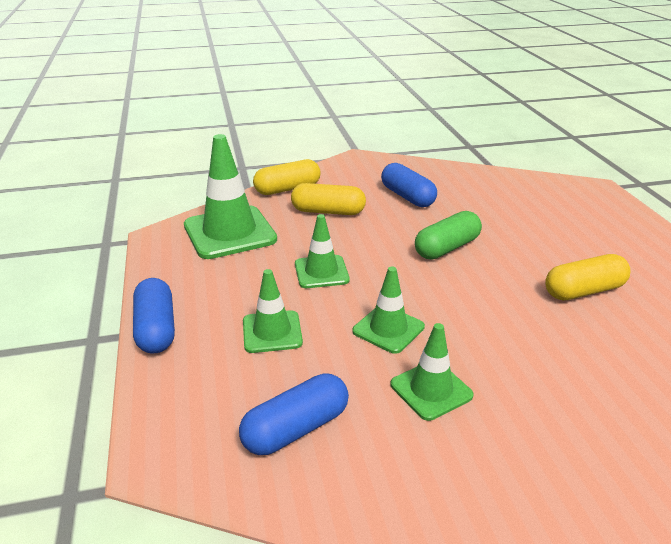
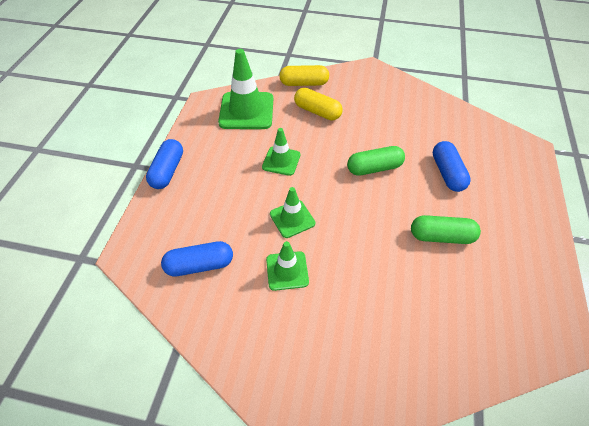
camera: 25 degrees right, 20 degrees up
(272, 332) = (226, 196): green traffic cone -> none
(407, 197) = (379, 114): blue capsule -> blue capsule (447, 173)
(584, 291) = (441, 236): yellow capsule -> green capsule

